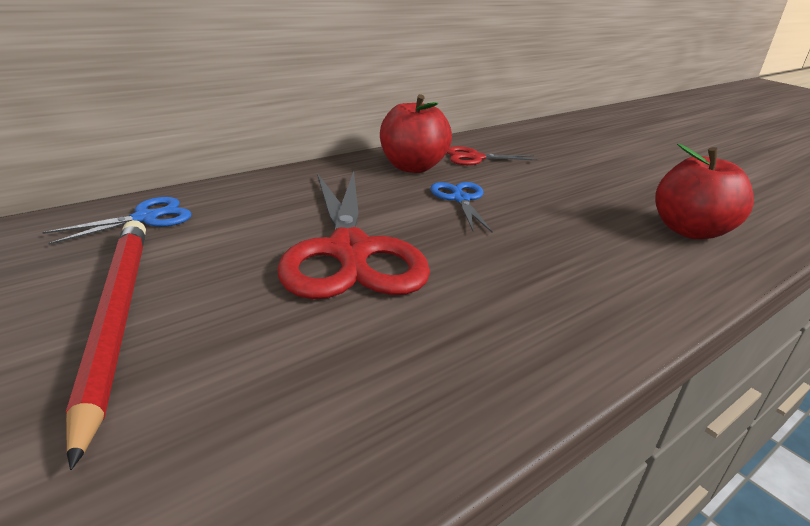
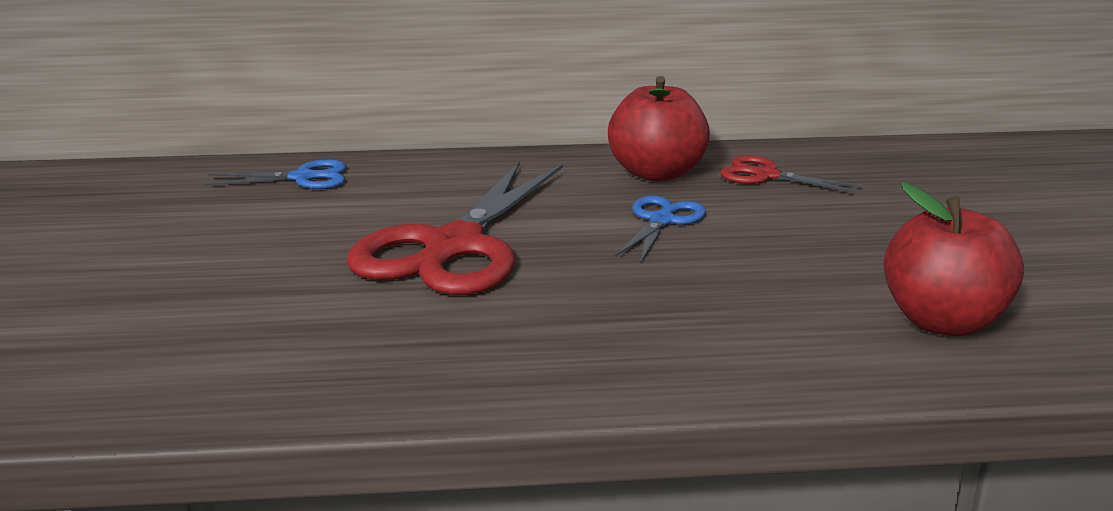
camera: 35 degrees right, 5 degrees down
(116, 320) = (196, 255): red pencil -> none

